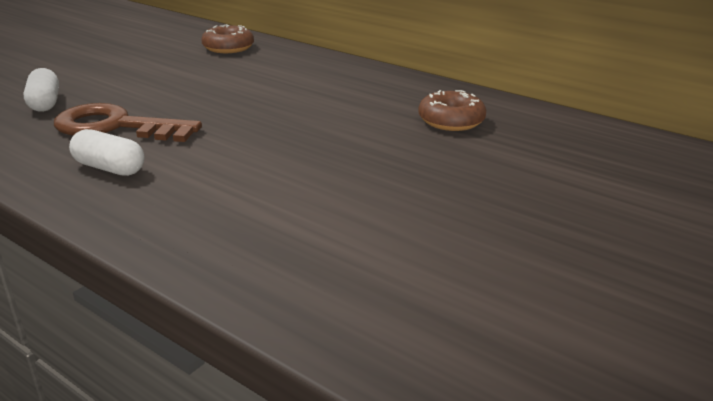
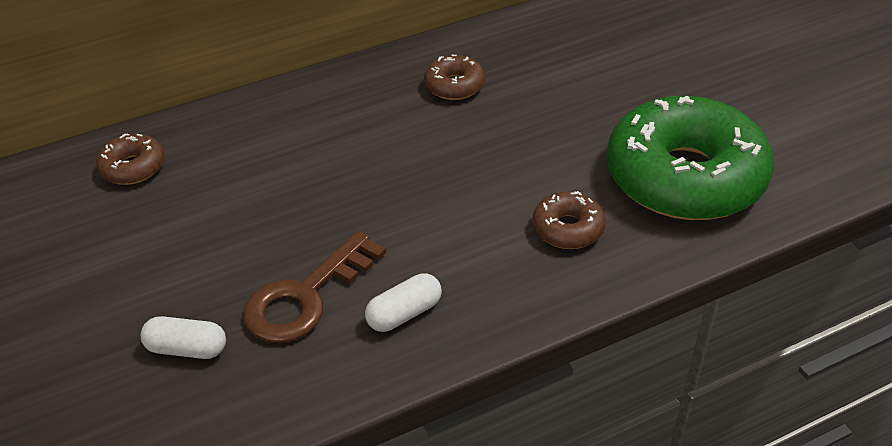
camera: 60 degrees left, 15 degrees up
(282, 223) = (568, 229): none -> brown donut
(448, 287) = (684, 177): none -> green donut

